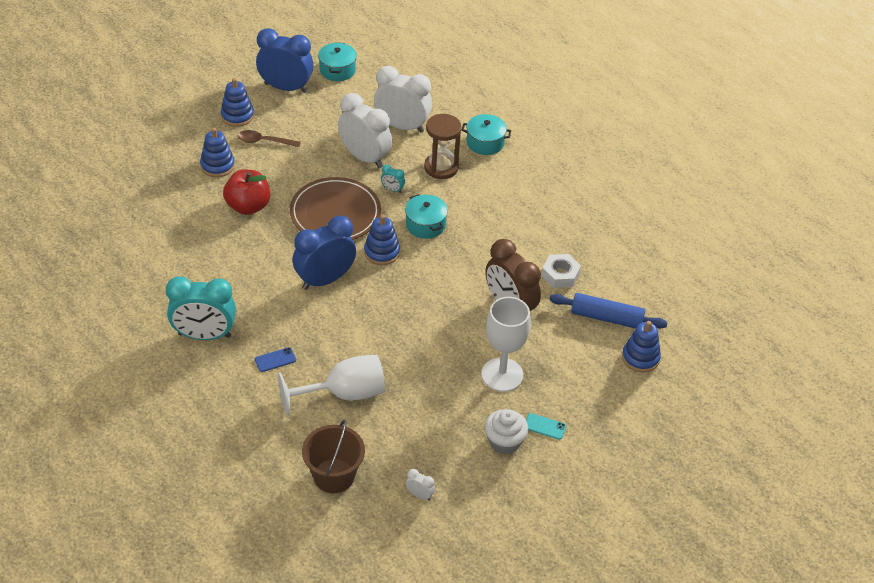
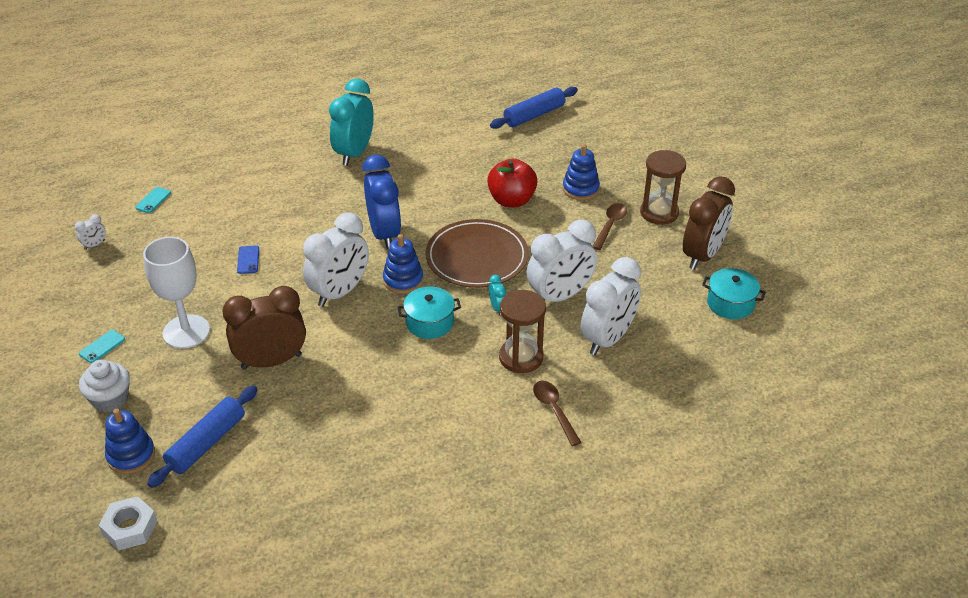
camera: 110 degrees right, 5 degrees down
(102, 215) = (534, 115): none -> blue rolling pin
(237, 116) = (659, 213): blue stacking toy -> brown hourglass
(275, 360) = (301, 188): blue phone -> blue phone (248, 260)
(286, 88) = (702, 255): blue clock -> brown clock
(334, 476) = (153, 200): brown bucket -> turquoise phone
(344, 394) = (235, 221): white goblet -> none
(392, 189) = (497, 308): turquoise clock -> turquoise clock turned 120 degrees clockwise
(413, 288) = (339, 292): none -> white clock
(485, 143) = (554, 410): turquoise pot -> brown spoon
(504, 441) = (107, 312): white cupcake -> white cupcake (110, 399)
(560, 275) = (295, 420): white nut -> white nut (130, 528)

